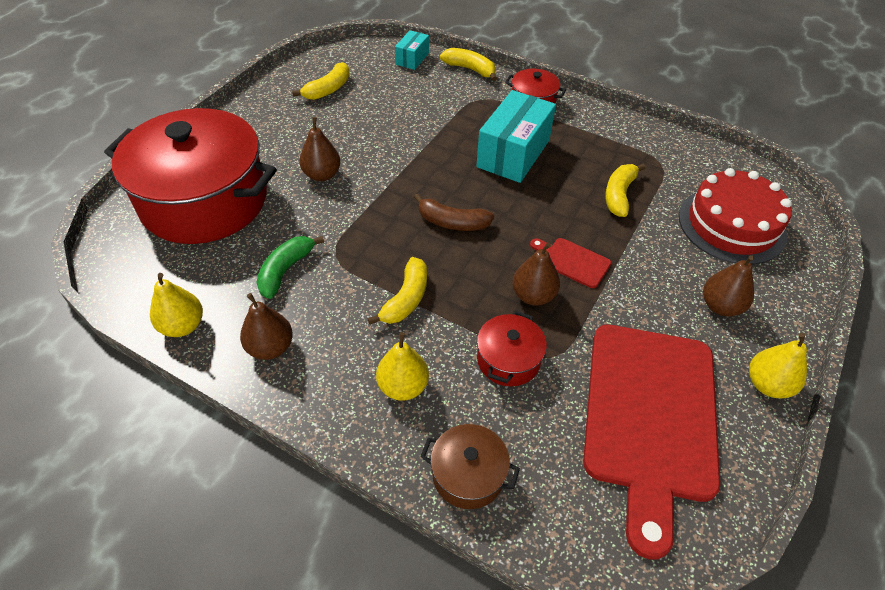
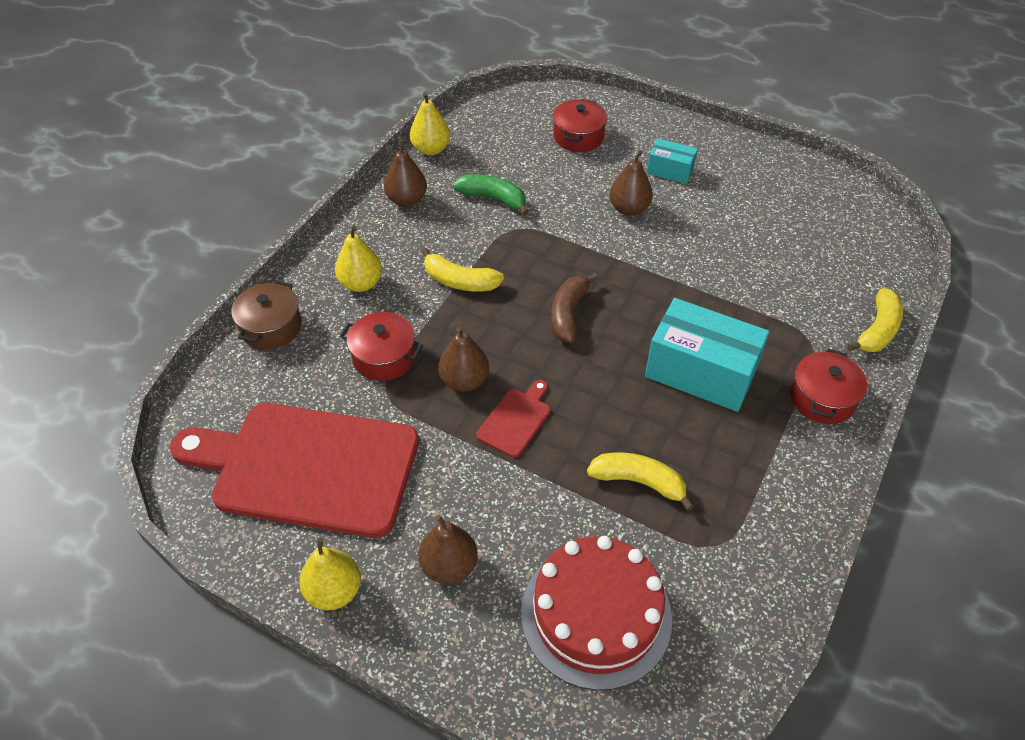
camera: 90 degrees right, 0 degrees up
(204, 201) = (578, 137): red pot -> red pot, size x0.42
(328, 89) = (782, 199): yellow banana -> none
(412, 59) = (879, 269): turquoise box -> turquoise box (670, 171)

